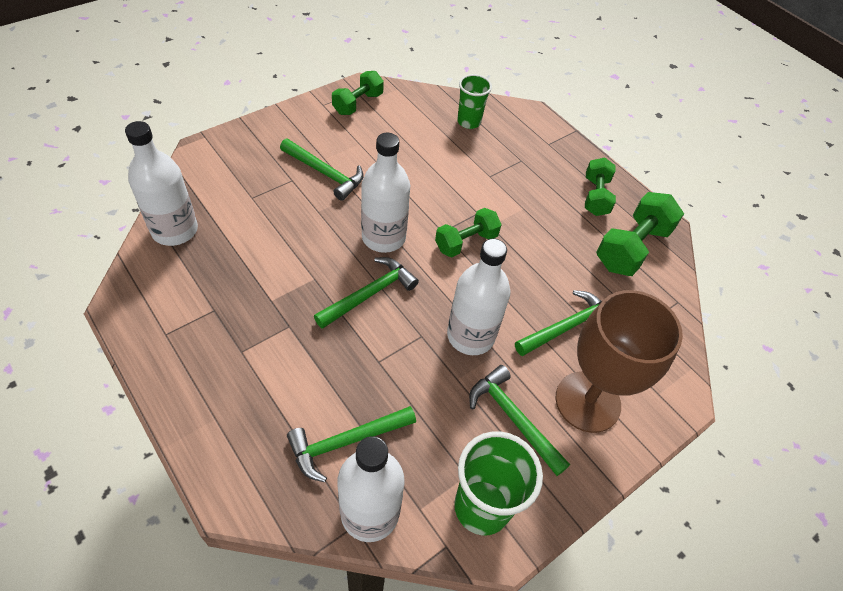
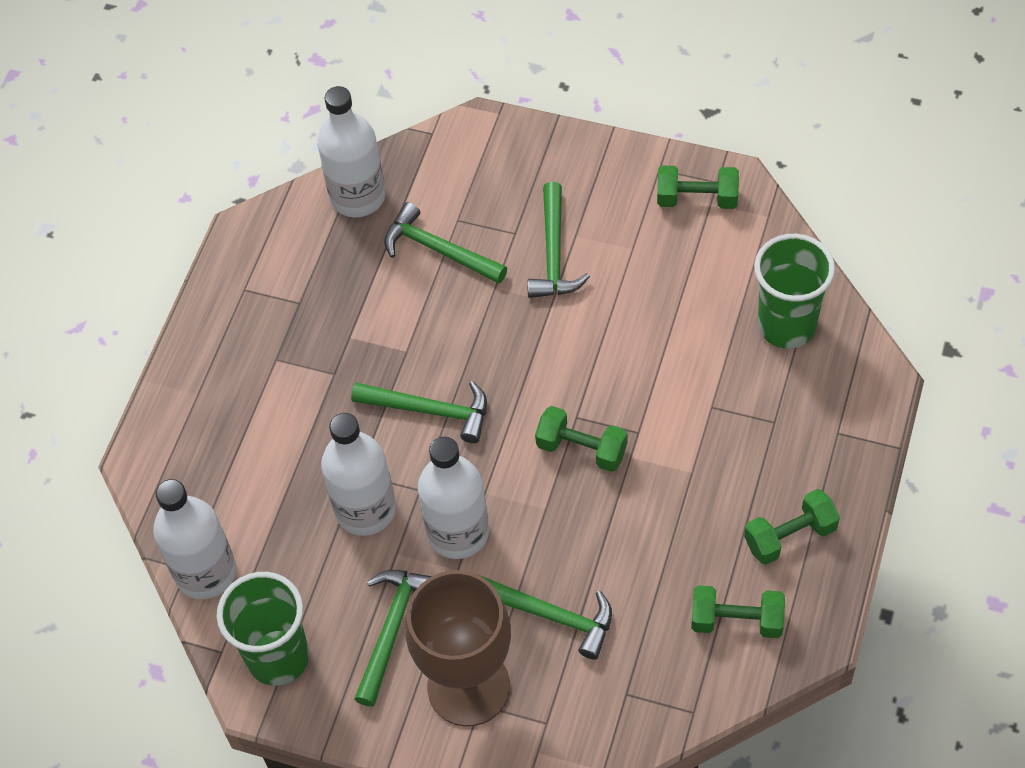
camera: 65 degrees right, 5 degrees up
(346, 442) = (255, 508): green hammer -> green hammer (438, 250)
(383, 237) = (515, 370): white bottle -> white bottle (365, 510)
(469, 122) = (786, 326): green cup -> green cup, size x1.54
(632, 248) = (736, 621): green dumbbell -> green dumbbell, size x0.66

